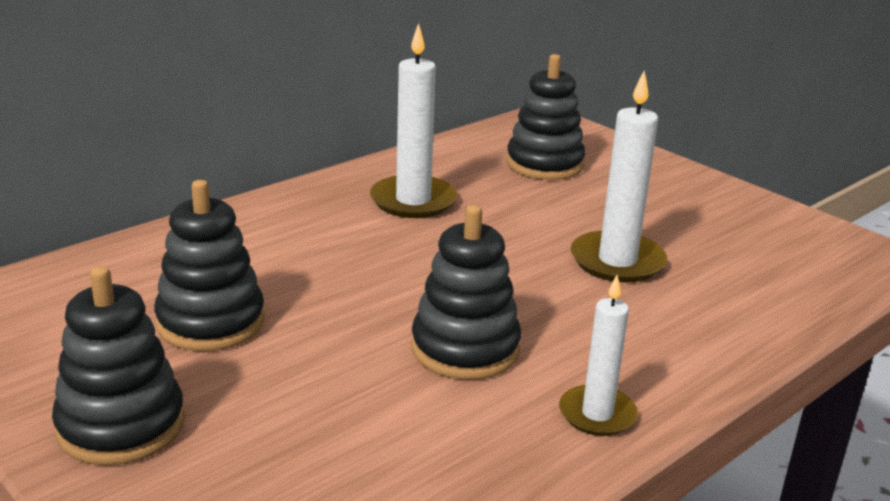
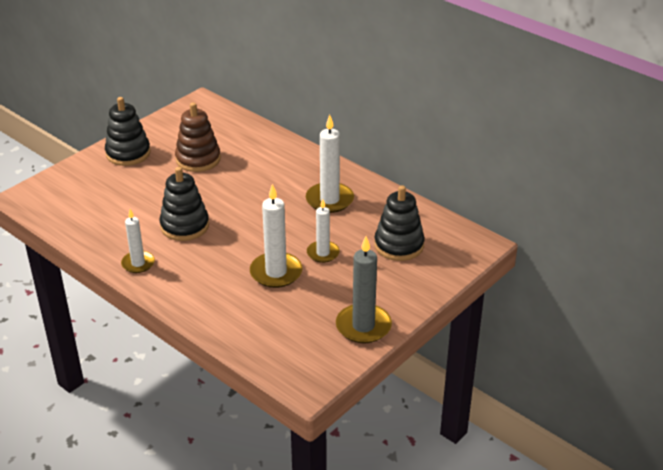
camera: 85 degrees right, 10 degrees up
(211, 322) = (198, 159): black stacking toy -> brown stacking toy
(563, 219) = (323, 253): none -> white candle
(738, 206) = (363, 326): none -> grey candle

